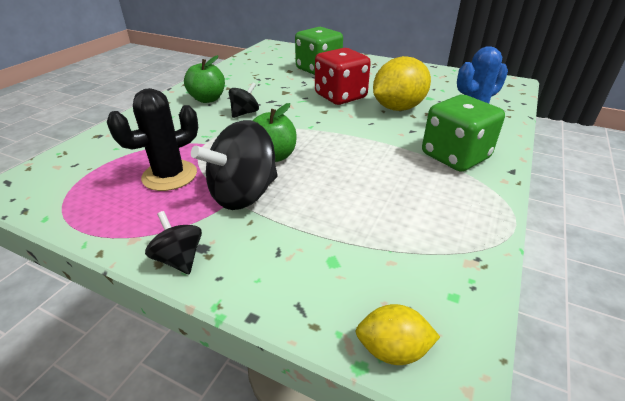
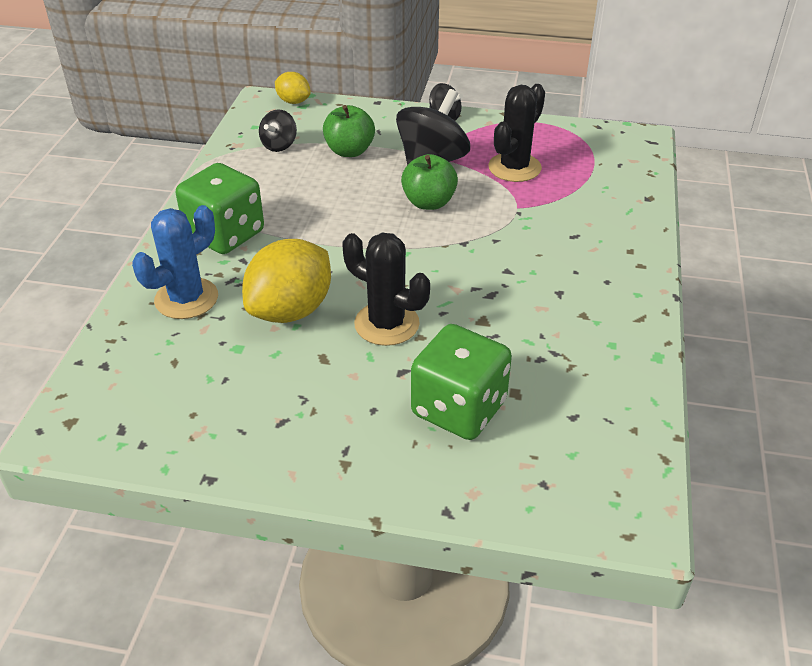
camera: 165 degrees right, 5 degrees up
(207, 99) = (588, 280): green apple -> green apple (349, 151)
(245, 113) = (509, 261): black spinning top -> black spinning top (279, 145)
(340, 96) = (386, 324): red dice -> black cactus
(392, 350) = (293, 101): yellow lemon -> yellow lemon turned 45 degrees clockwise

